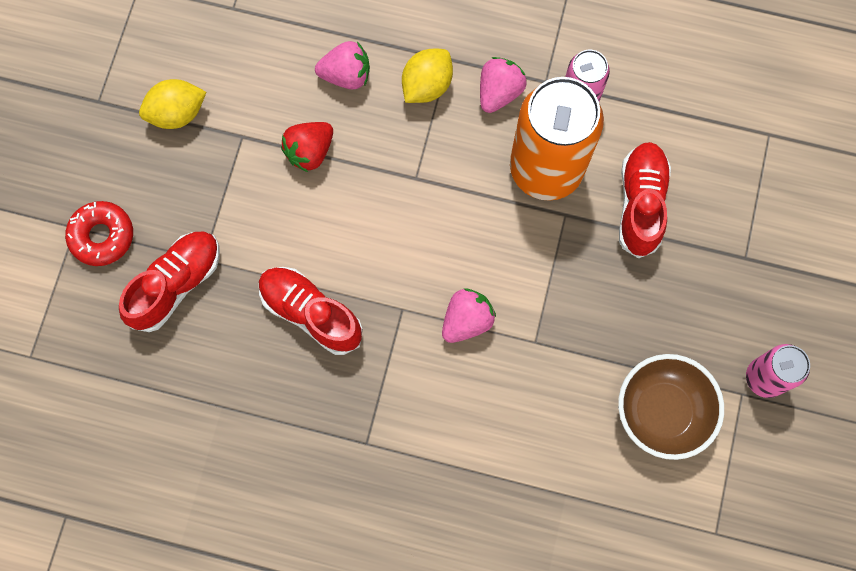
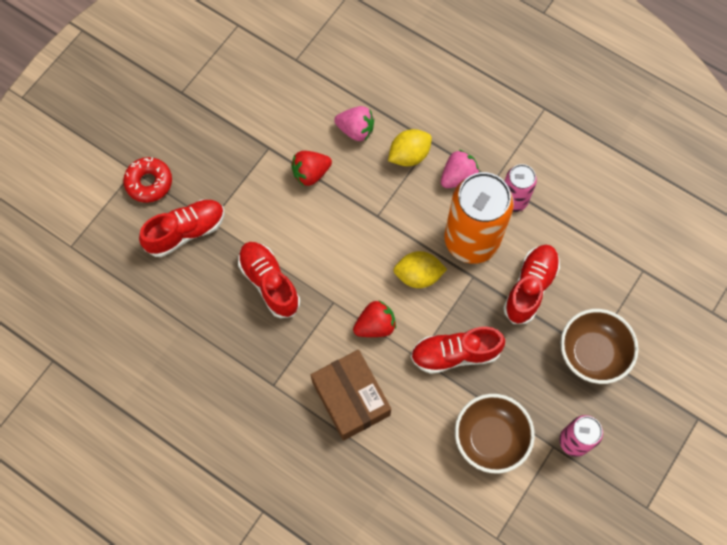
camera: 20 degrees right, 5 degrees down
(177, 113) = (231, 118): yellow lemon -> yellow lemon (418, 275)
(466, 320) = (375, 325): pink strawberry -> red strawberry
(471, 425) = (351, 398): none -> brown box
(580, 321) = (455, 354): none -> red shoe
(746, 260) = (592, 353): none -> brown bowl

